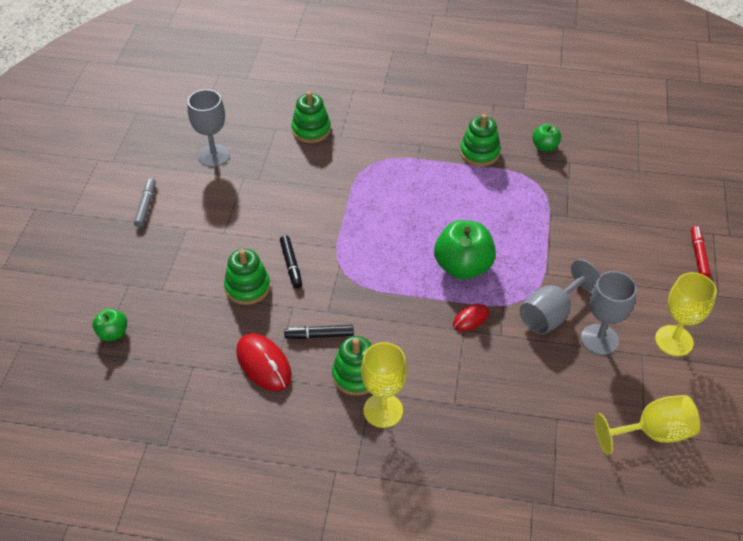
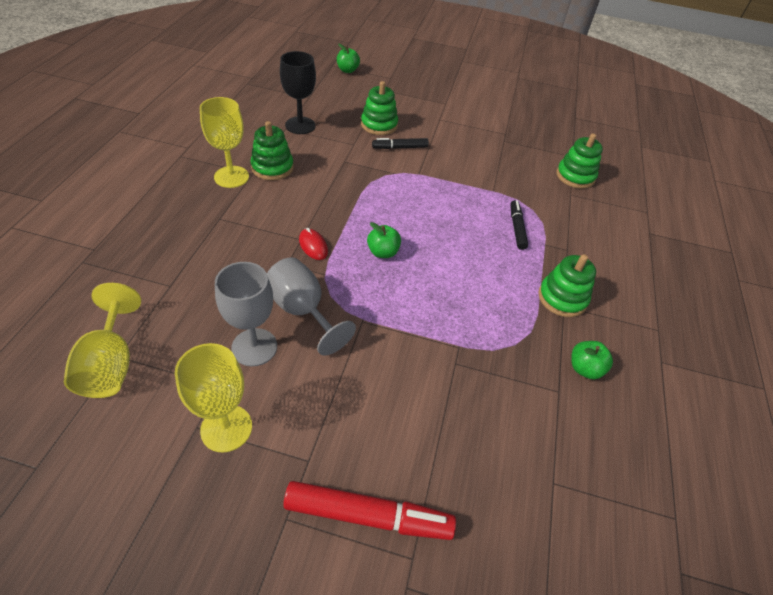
camera: 90 degrees right, 0 degrees up
(146, 206) = (470, 88): grey marker -> none
(213, 156) = (530, 121): grey goblet -> none
(264, 364) = (300, 125): red mouse -> black goblet
(319, 335) = (320, 154): black marker -> black marker (517, 228)
(463, 267) = (383, 252): green apple -> green apple, size x0.52
(698, 255) = (368, 516): red marker -> red marker, size x1.67

